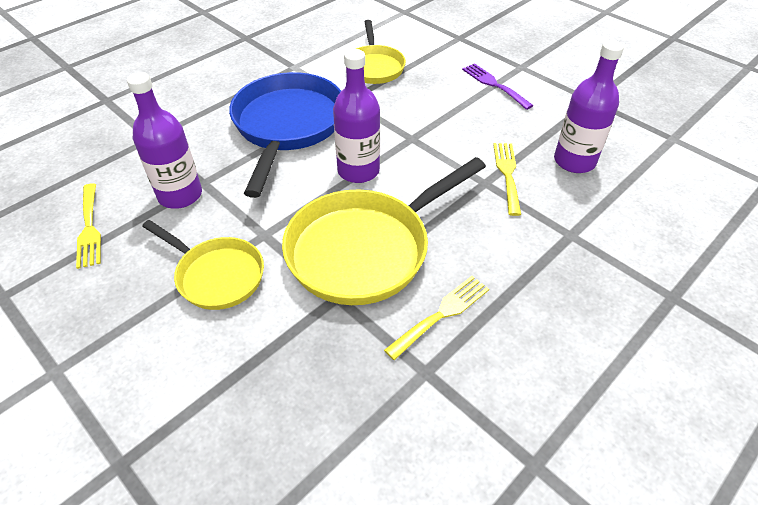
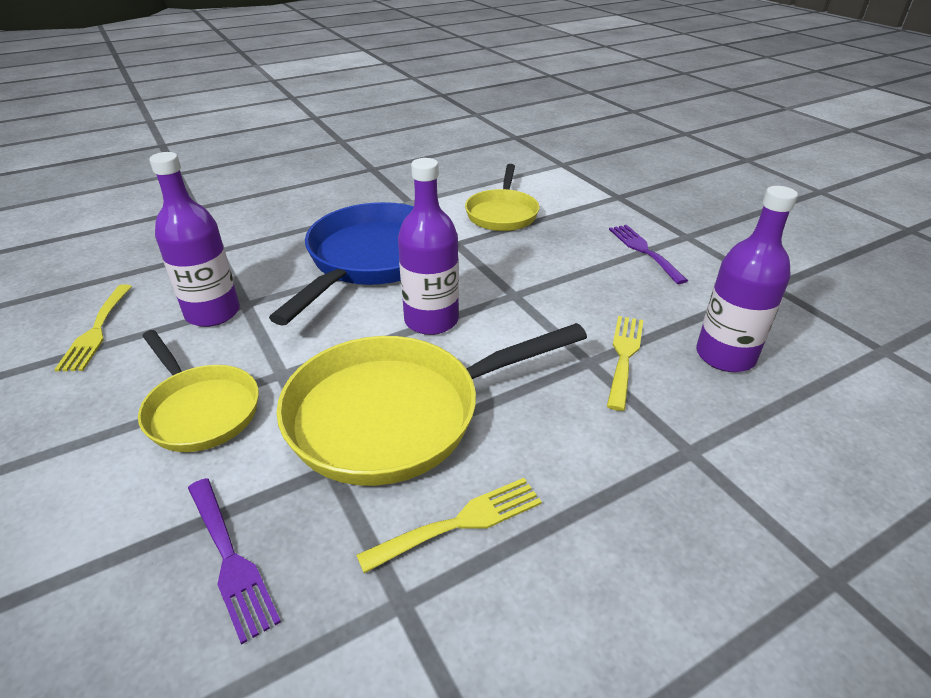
camera: 15 degrees right, 10 degrees down
(299, 373) = (230, 559): none -> purple fork

